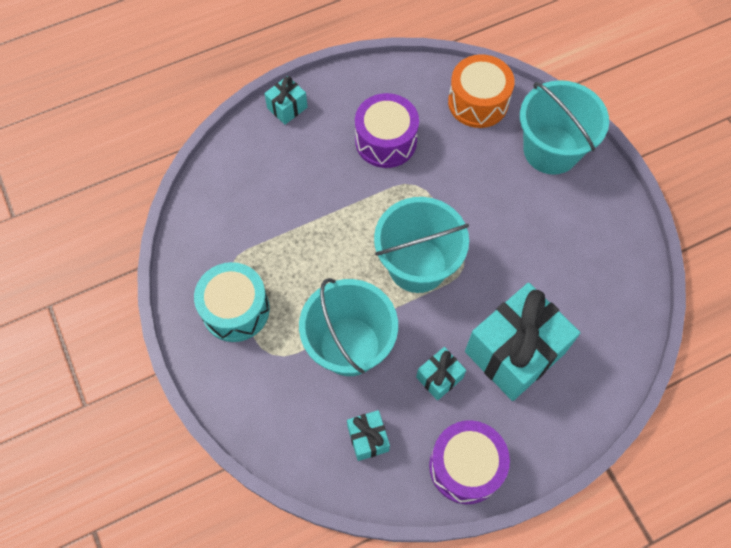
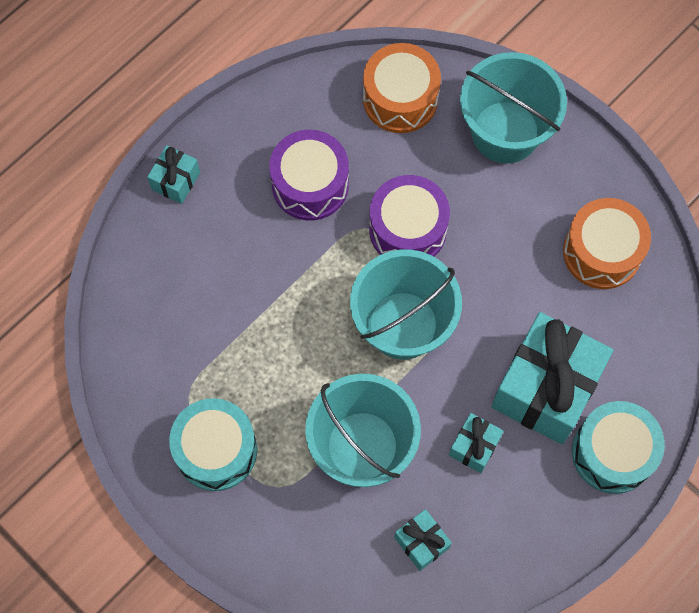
camera: 20 degrees left, 5 degrees up
(465, 466) = (537, 534): purple drum -> purple drum (407, 229)
(552, 423) = (612, 453): none -> turquoise drum
(598, 262) = (602, 252): none -> orange drum

